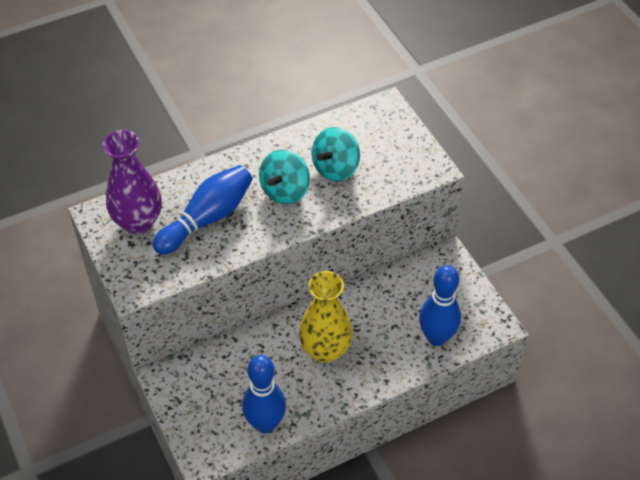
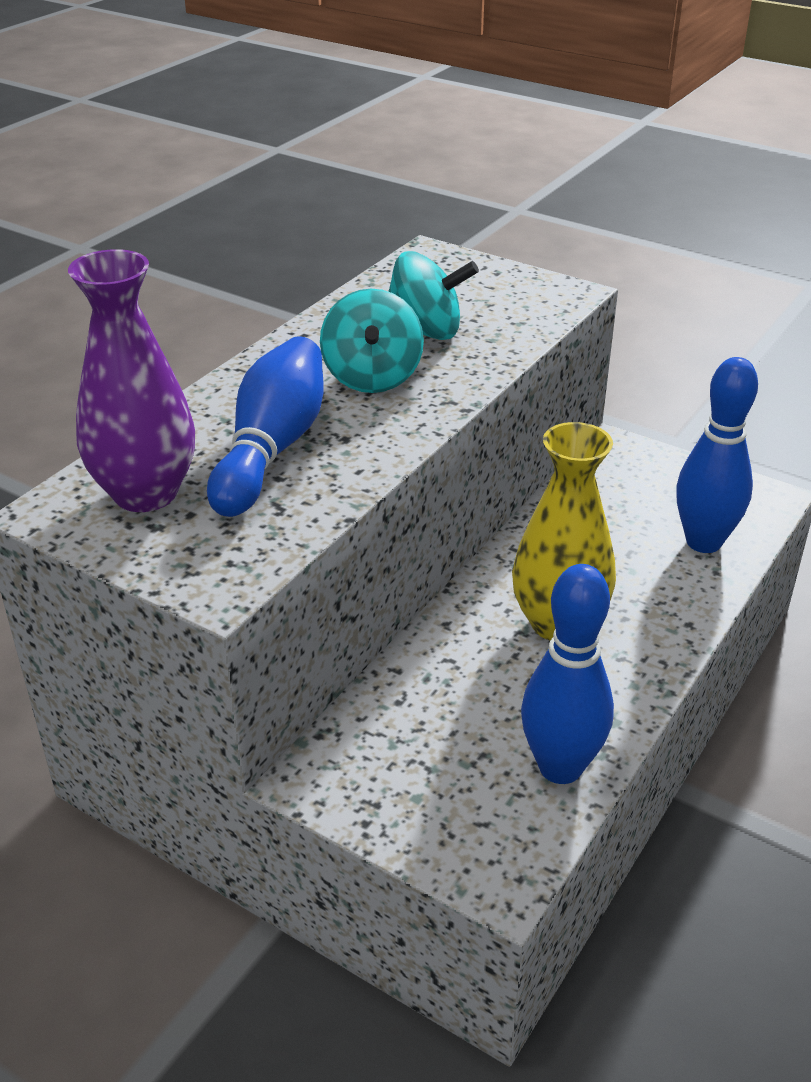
camera: 30 degrees left, 15 degrees down
(335, 168) = (425, 332): turquoise spinning top -> turquoise spinning top turned 90 degrees counterclockwise

